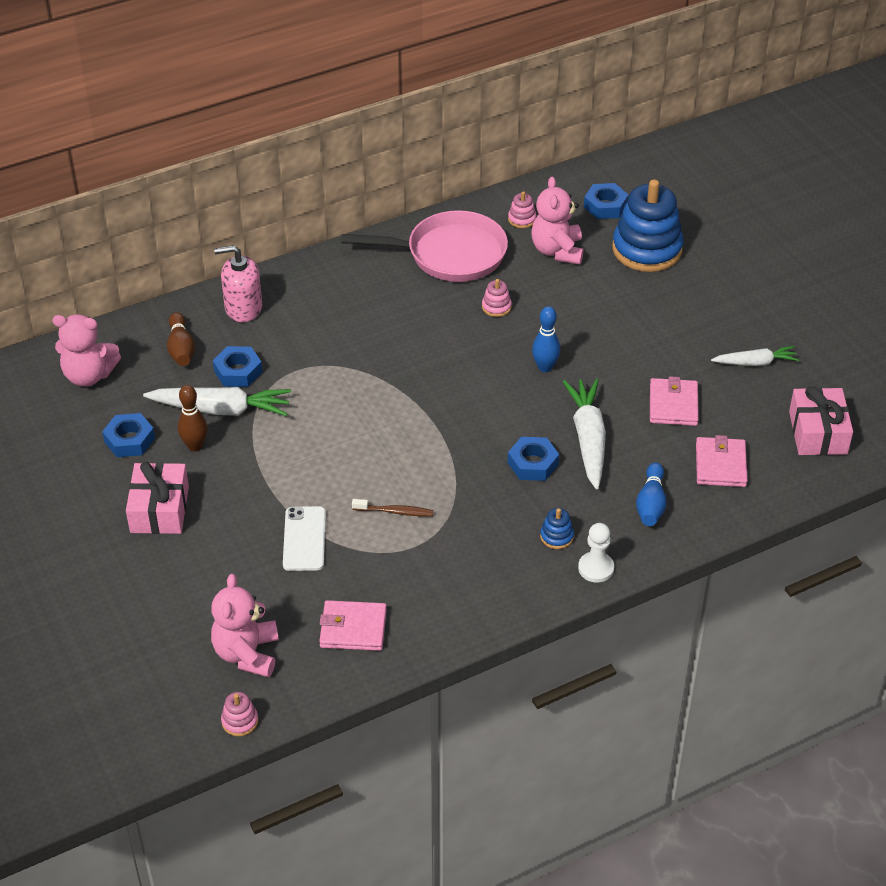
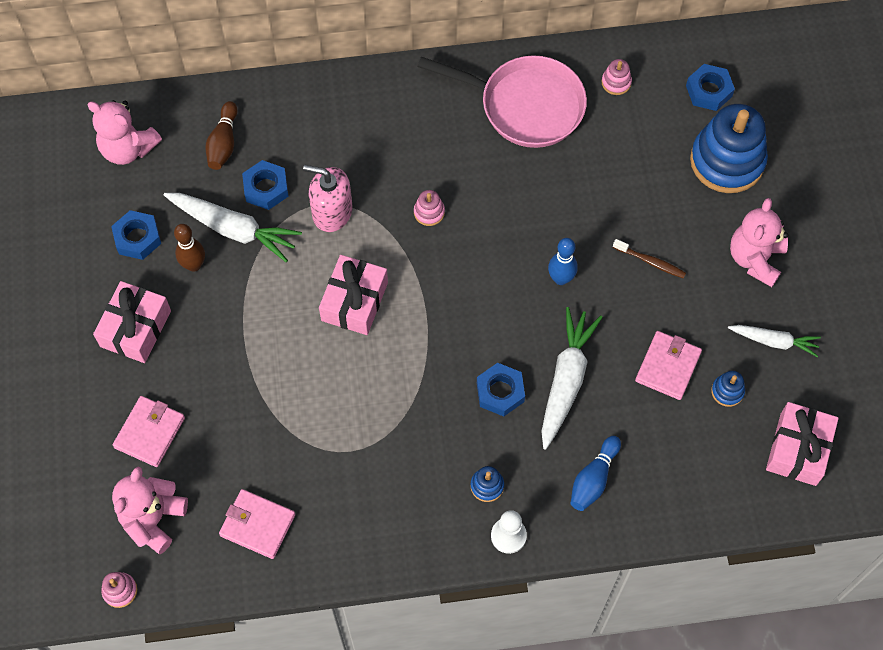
camera: 20 degrees right, 20 degrees up
(243, 308) = (300, 111): pink soap dispenser -> pink soap dispenser (332, 212)
(304, 539) = (252, 407): white phone -> none
(363, 433) = (354, 301): none -> pink gift
(395, 512) = (347, 404): brown toothbrush -> brown toothbrush (650, 262)
(496, 307) = (544, 187): pink stacking toy -> pink stacking toy (429, 212)
(557, 251) = (634, 135): pink teddy bear -> pink teddy bear (755, 259)
(720, 465) = (682, 455): pink wallet -> pink wallet (149, 432)
(734, 408) = (727, 391): none -> blue stacking toy

